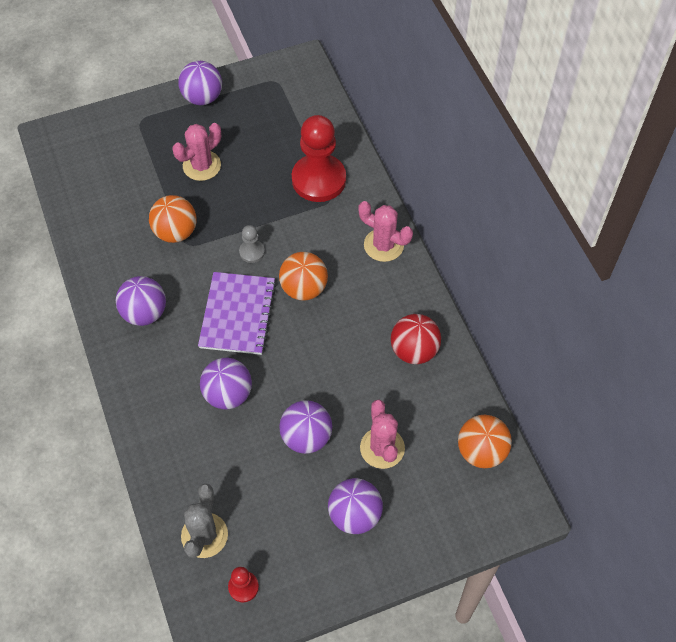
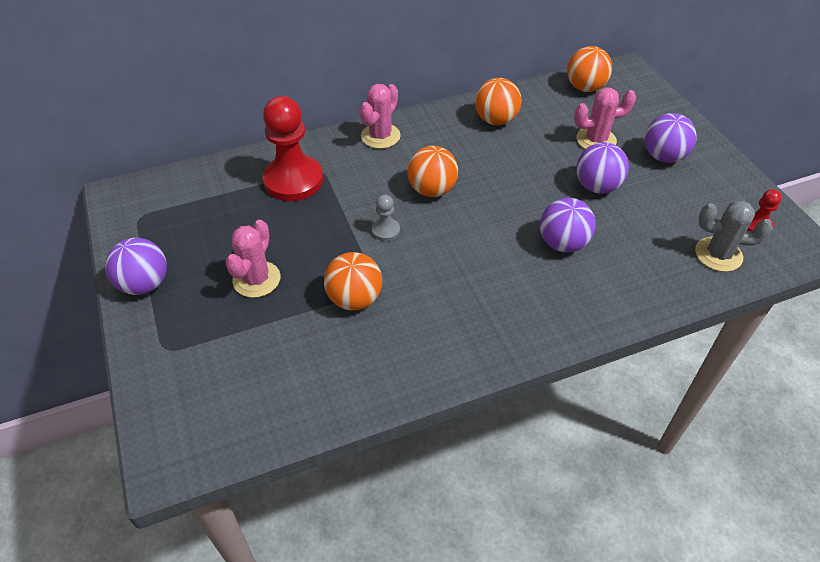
camera: 90 degrees left, 10 degrees down
(144, 313) = (470, 321): purple ball -> none
(202, 166) = (256, 279): pink cactus -> pink cactus turned 60 degrees clockwise
(237, 314) = (466, 239): purple notebook -> none
(414, 350) = (496, 120): red ball -> orange ball

